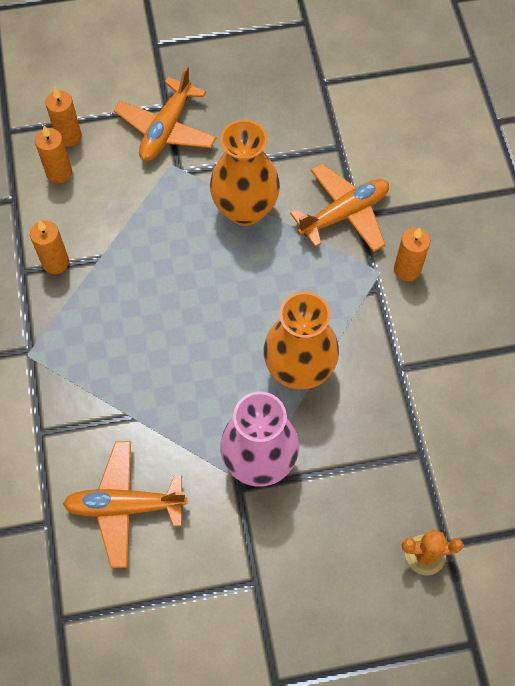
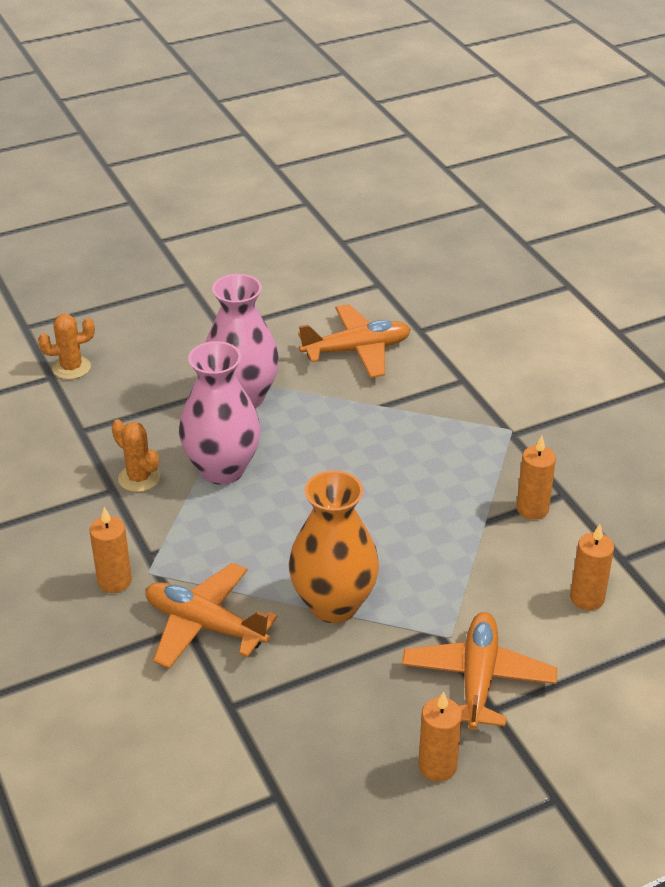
camera: 165 degrees right, 25 degrees down
(69, 136) = (602, 643): orange candle -> orange candle (437, 766)
(299, 370) = (222, 469): orange vase -> pink vase
(344, 214) = (205, 625): orange plane -> orange plane turned 75 degrees clockwise
(374, 377) = (139, 478): none -> orange cactus

